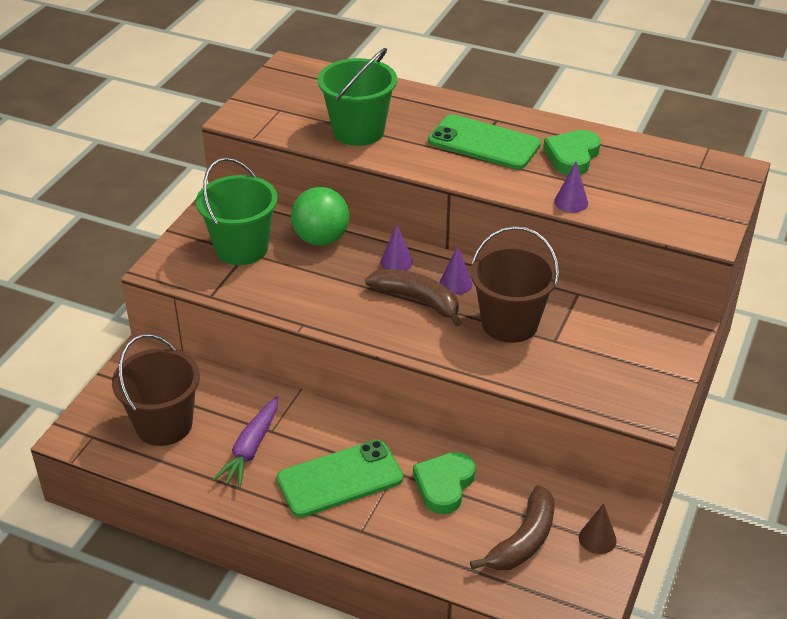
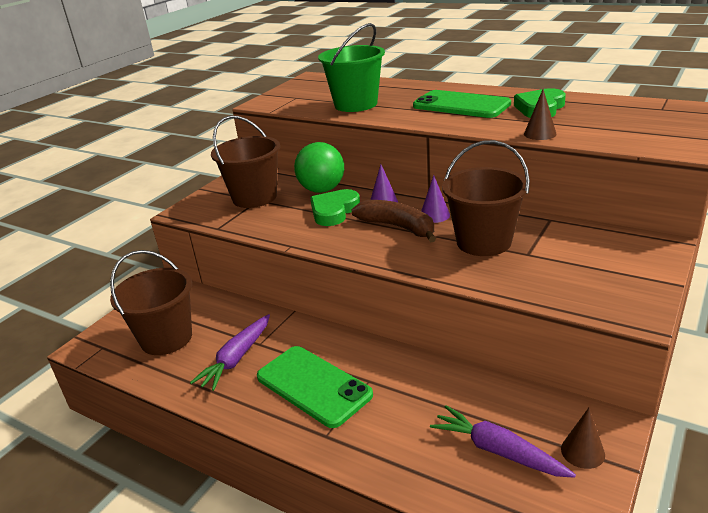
camera: 10 degrees right, 10 degrees down
(241, 248) = (254, 197): green bucket -> brown bucket
(340, 479) = (313, 386): green phone -> green phone turned 60 degrees clockwise
(444, 485) = (416, 393): green heart -> green heart (334, 211)
(523, 540) = (498, 451): brown banana -> purple carrot
(571, 202) = (540, 134): purple cone -> brown cone

